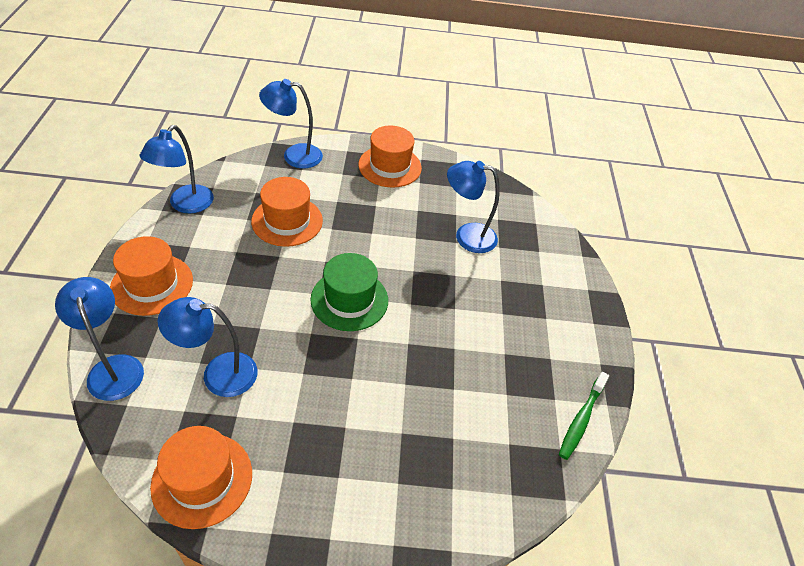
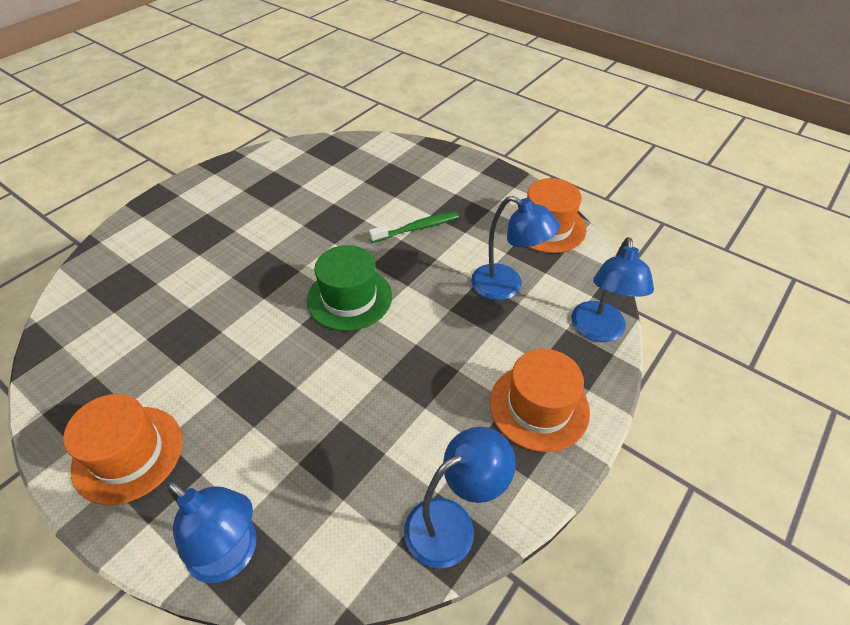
camera: 140 degrees left, 0 degrees up
(287, 221) = (338, 424): orange hat -> none
(467, 236) = (170, 308): blue lamp -> none
(581, 419) = (272, 156): green toothbrush -> green toothbrush (417, 228)

